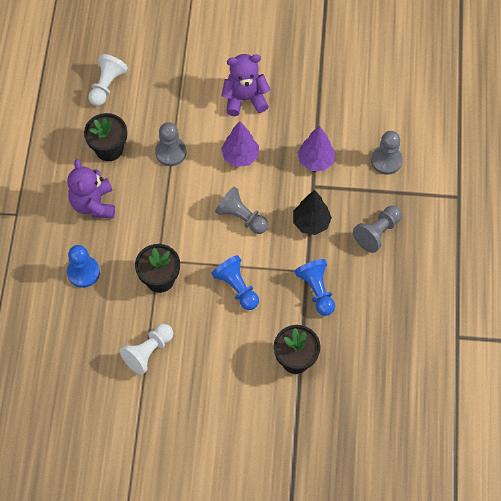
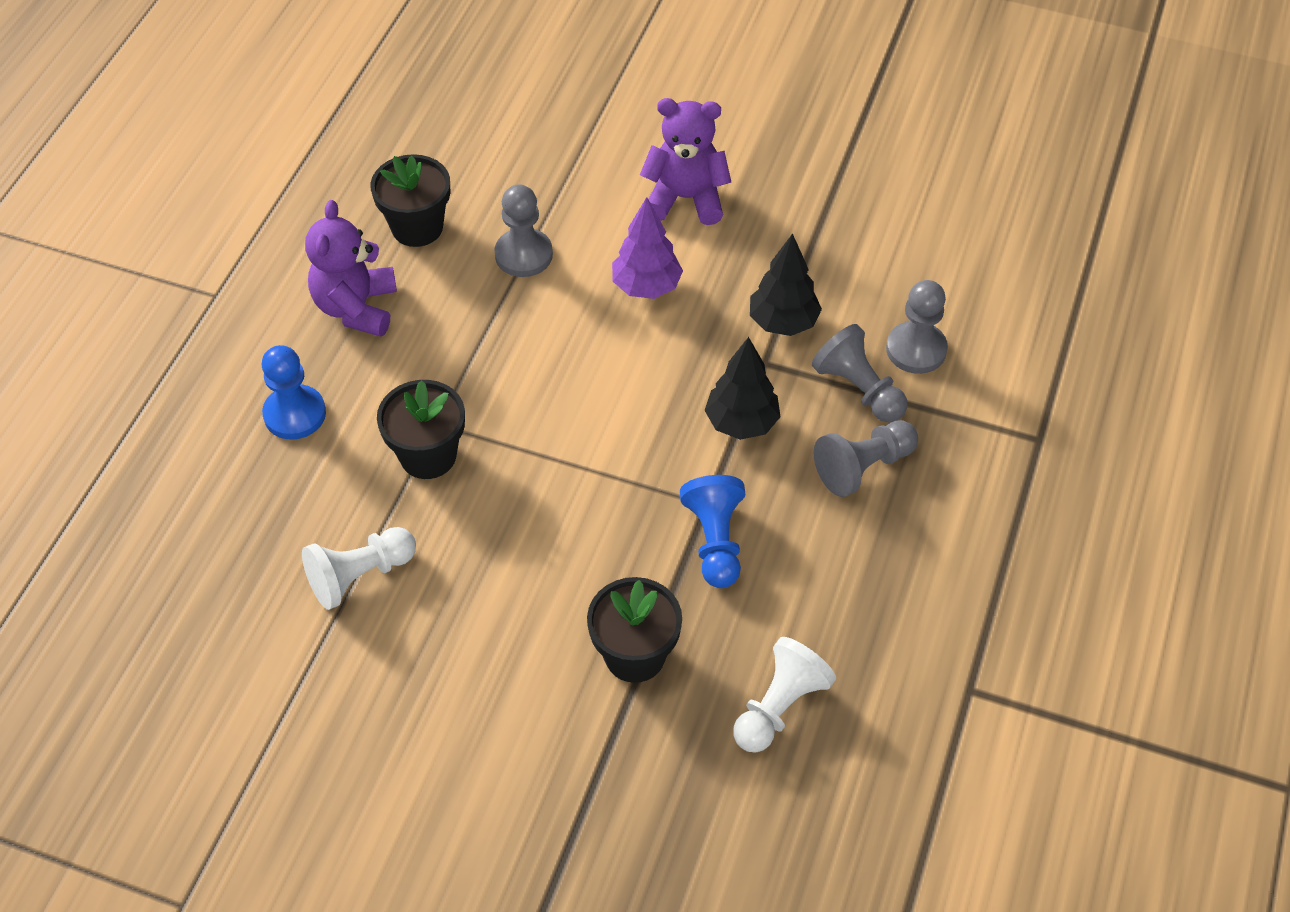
camera: 15 degrees right, 10 degrees down
(107, 85) = (451, 131): white pawn -> white pawn (779, 707)
(237, 287) = (565, 502): blue pawn -> none
(241, 217) = (614, 386): grey pawn -> grey pawn (859, 389)
(316, 161) = (783, 322): purple tree -> black tree

